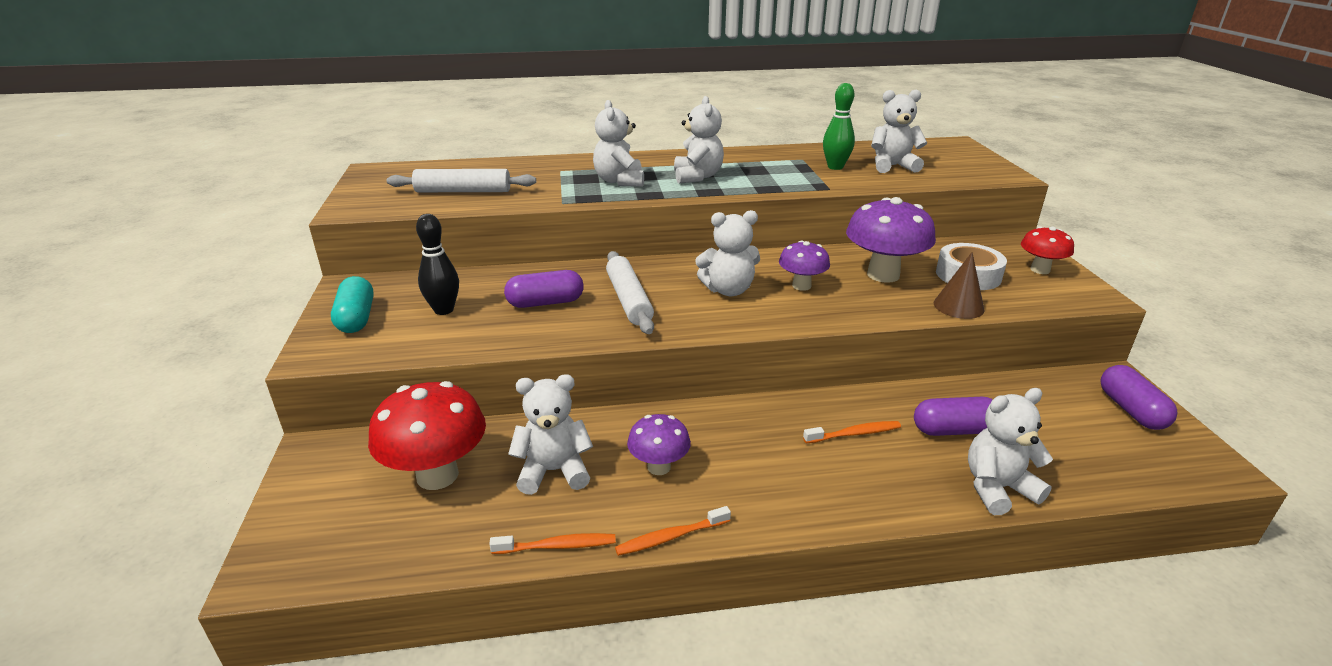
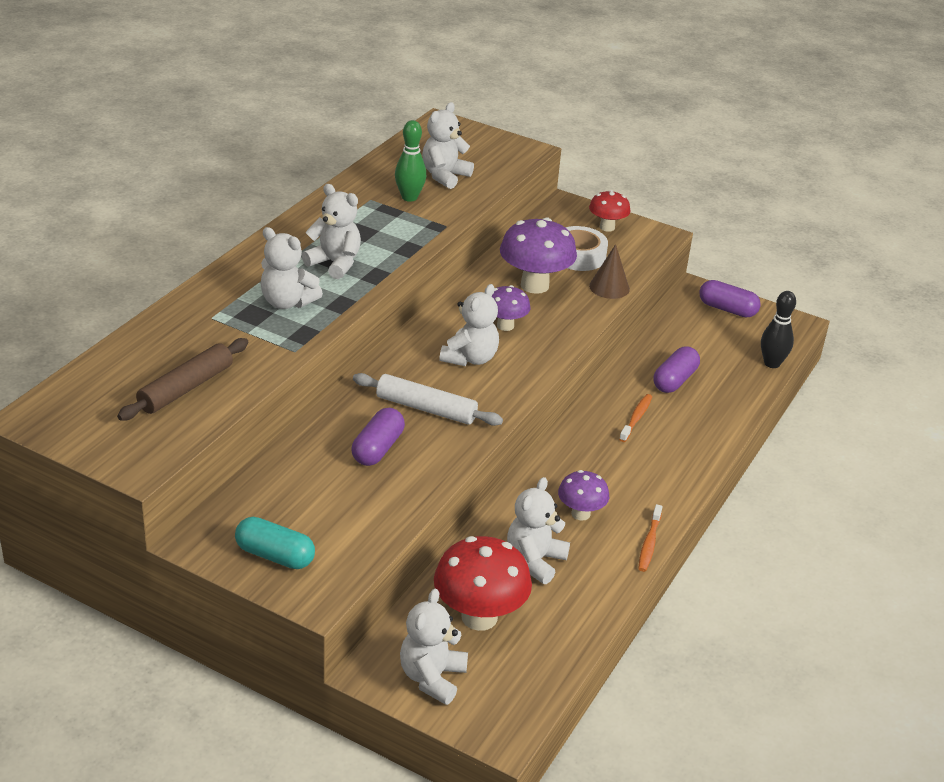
camera: 55 degrees left, 5 degrees up
(444, 310) = (322, 504): black bowling pin -> black bowling pin (772, 363)
(463, 191) = (186, 388): white rolling pin -> brown rolling pin
(557, 546) = (610, 592): orange toothbrush -> none
(997, 488) = (734, 402): white teddy bear -> white teddy bear (432, 678)

